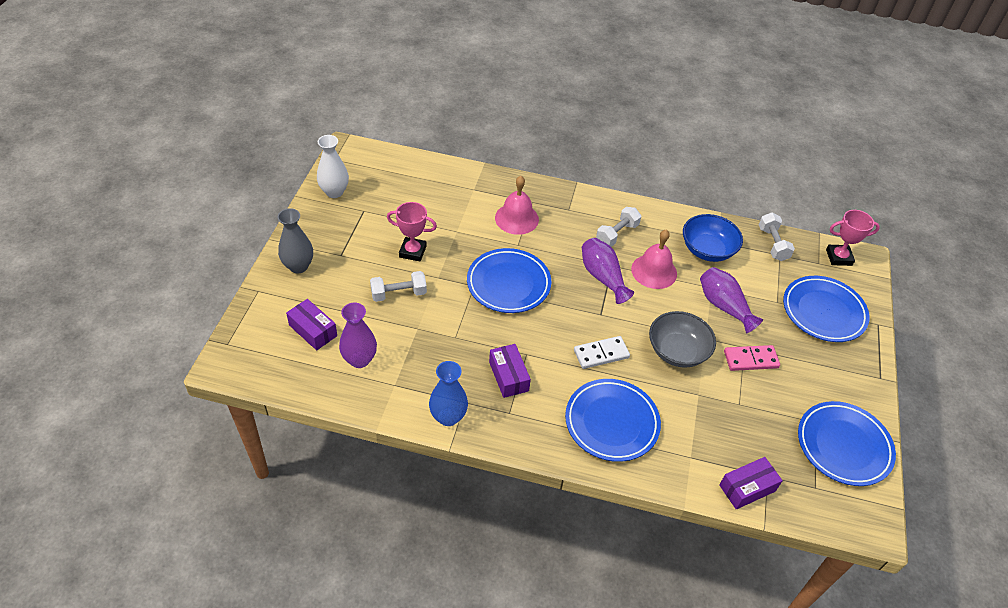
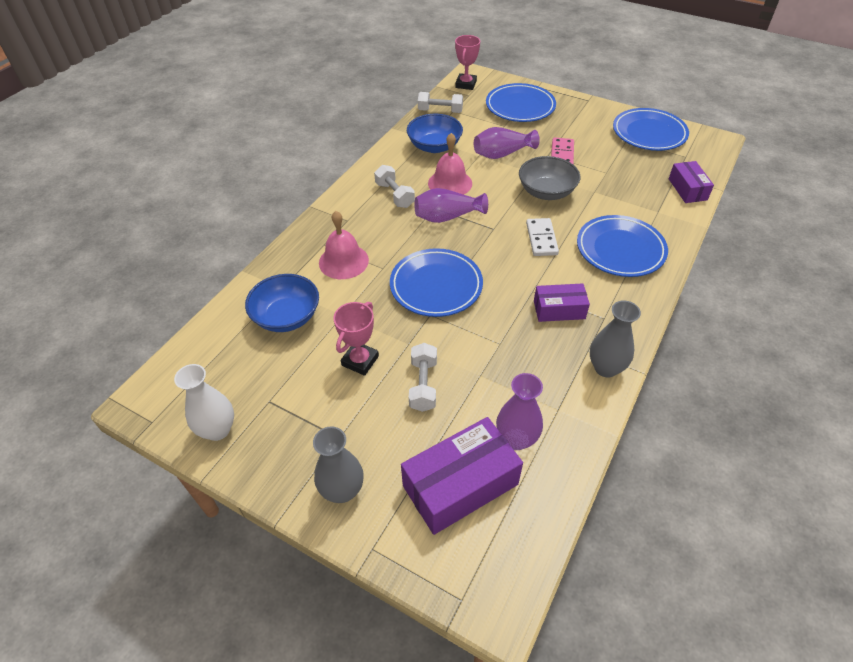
camera: 70 degrees left, 0 degrees up
(313, 330) = (460, 485): purple box -> purple box, size x1.72
(444, 200) = (287, 317): none -> blue bowl
(448, 417) = (605, 368): blue vase -> grey vase

